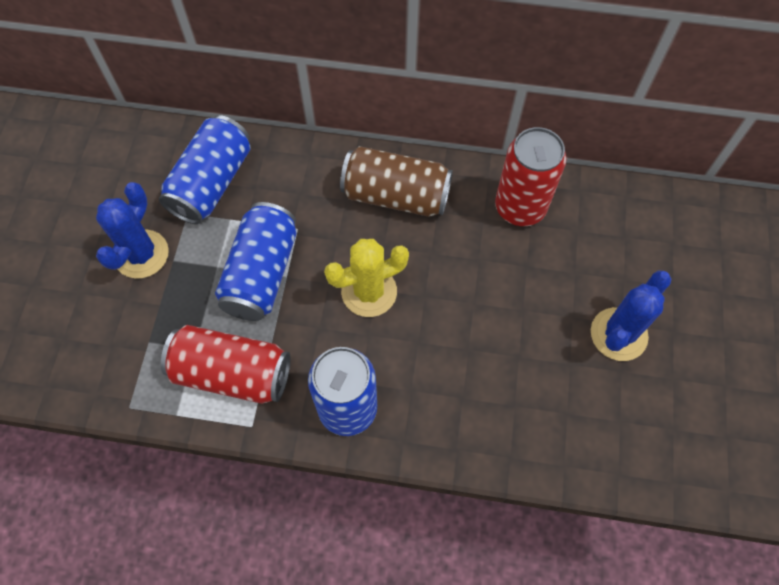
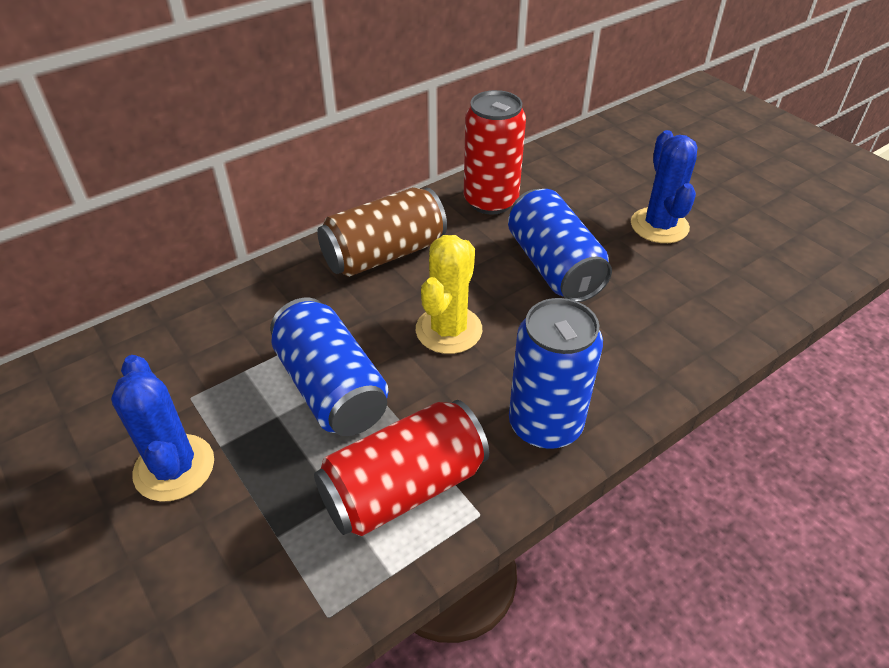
camera: 45 degrees left, 20 degrees down
(212, 183) = (189, 357): blue can -> blue can (554, 266)

